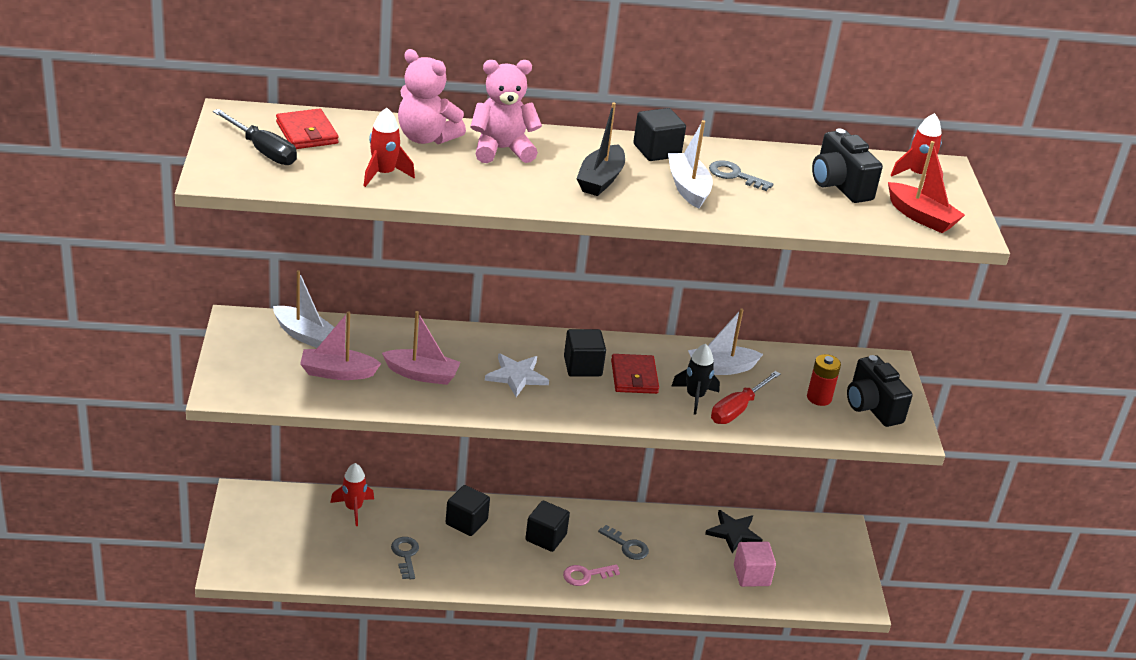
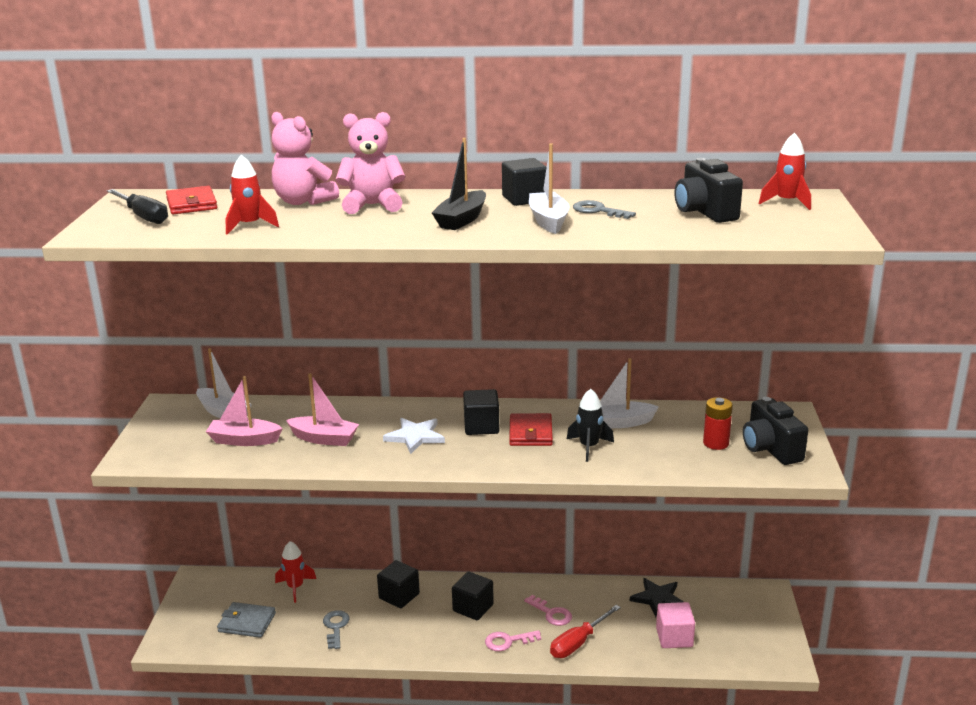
camera: 10 degrees right, 10 degrees down
(310, 547) = (247, 622): none -> grey wallet
(627, 546) = (551, 613): grey key -> pink key
(737, 409) = (631, 456): red screwdriver -> red screwdriver (578, 643)
(921, 217) = (788, 229): red boat -> none

